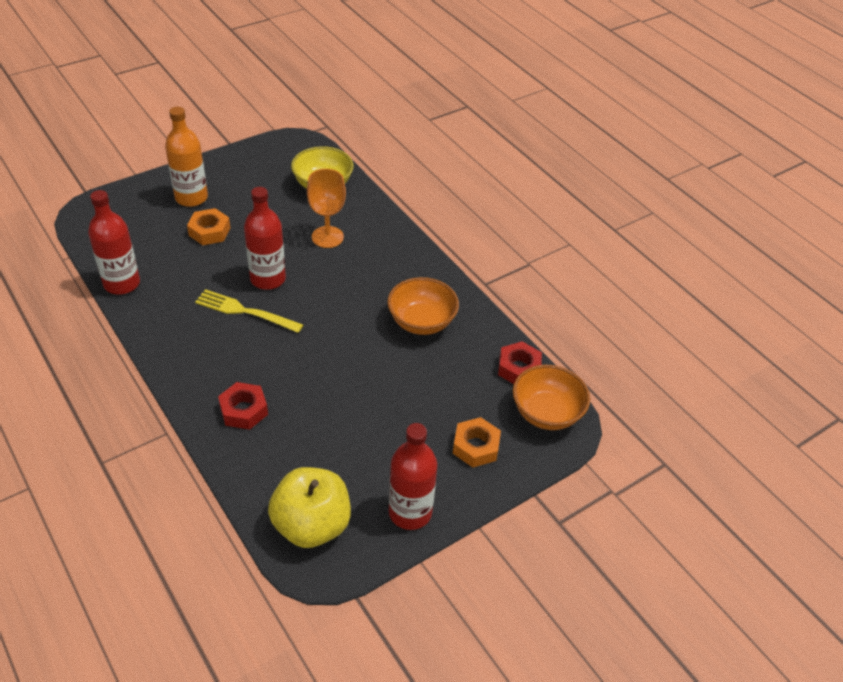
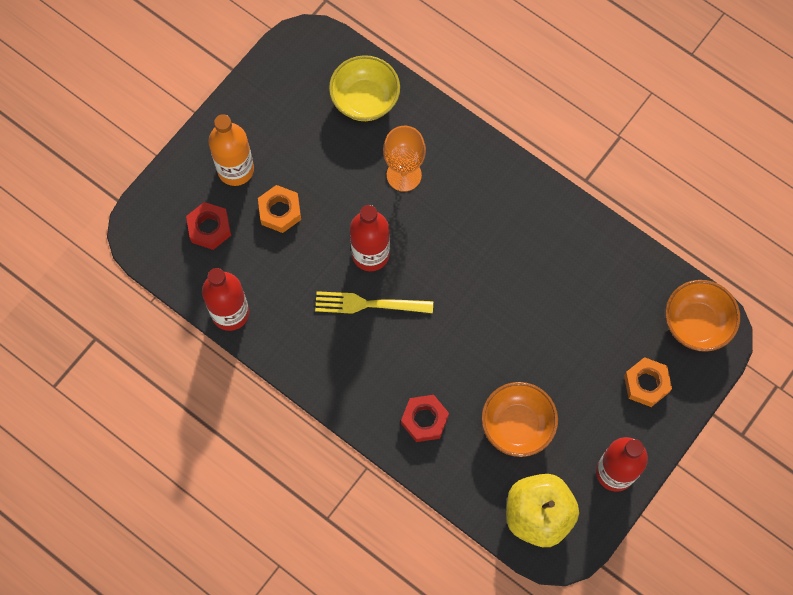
camera: 15 degrees left, 25 degrees up
(421, 322) = (543, 255): orange bowl -> orange bowl (517, 425)
(519, 368) = (655, 280): red nut -> red nut (209, 228)

